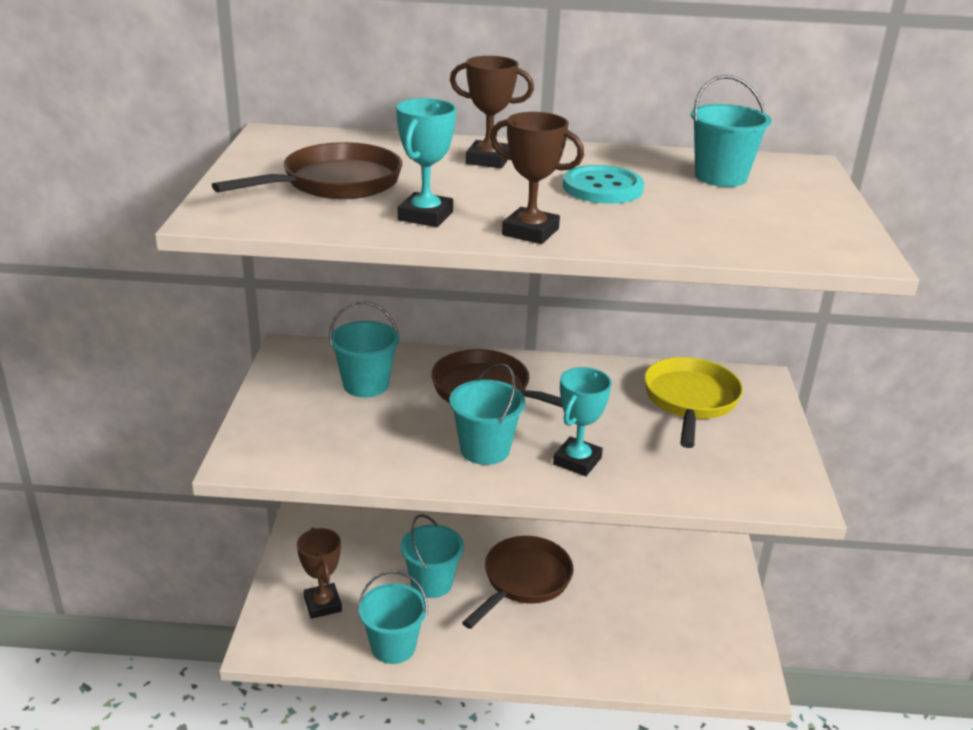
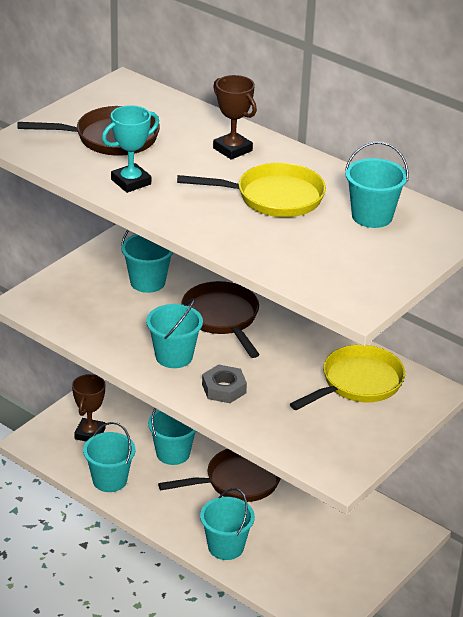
camera: 35 degrees right, 5 degrees up
(530, 232) = (176, 215): brown trophy -> none
(577, 461) = (224, 389): turquoise trophy -> grey nut
(583, 657) = (226, 547): none -> turquoise bucket
(602, 188) = (273, 197): turquoise button -> yellow pan

